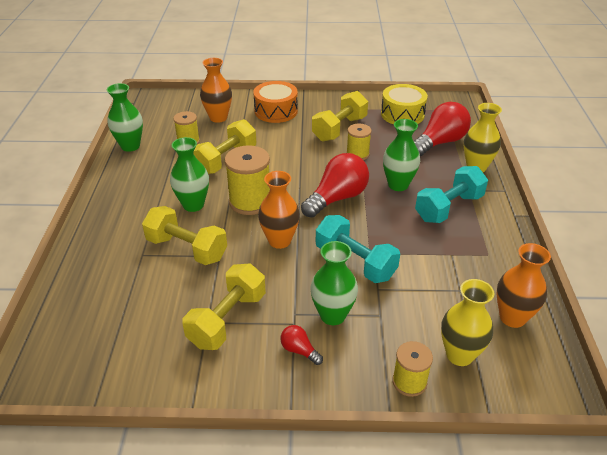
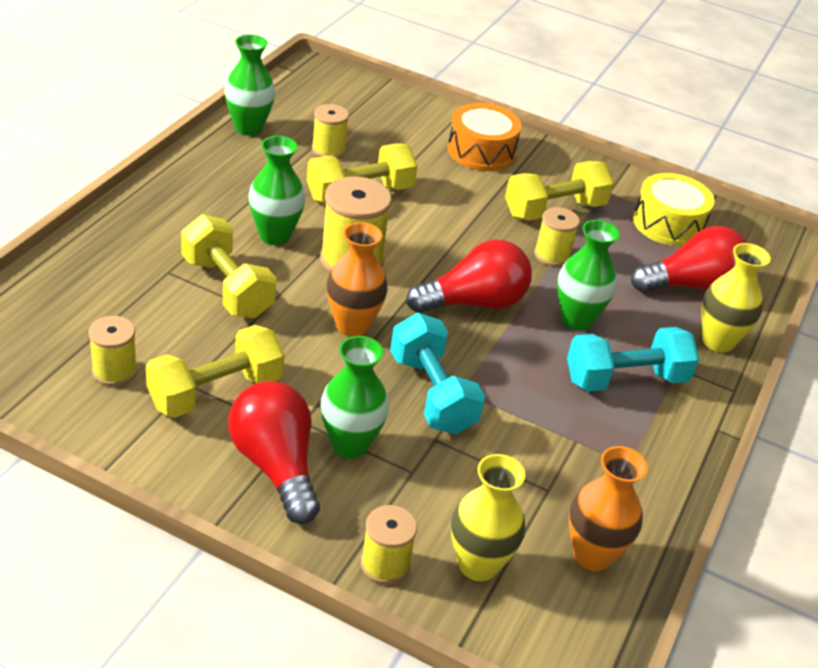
camera: 20 degrees right, 0 degrees up
(152, 336) = (114, 371): none -> yellow spool
(218, 118) = (393, 132): orange vase -> none
(299, 350) = (276, 466): red light bulb -> red light bulb, size x2.16

